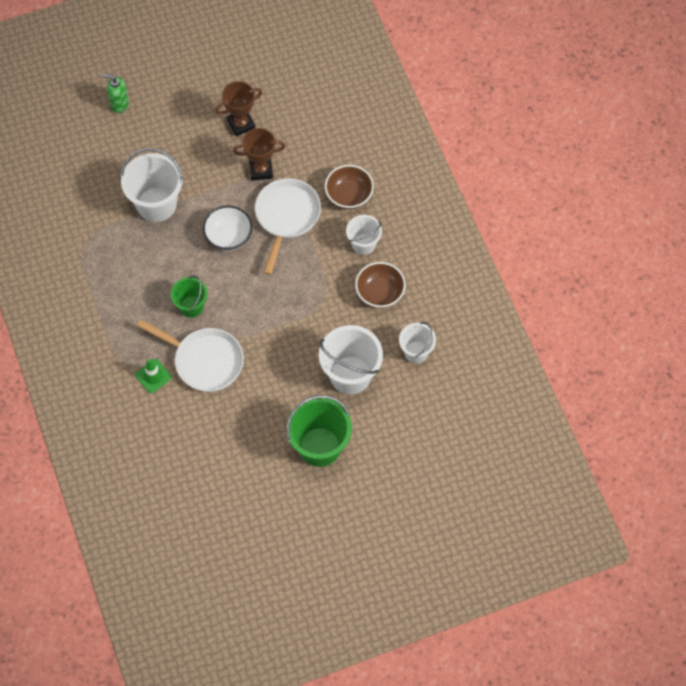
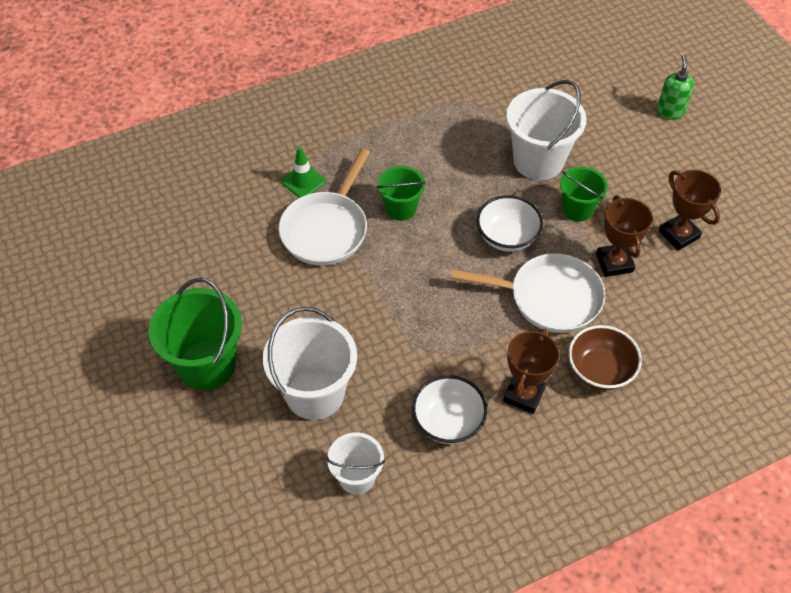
camera: 85 degrees right, 10 degrees down
(208, 185) = (577, 209): none -> green bucket
(363, 244) = (524, 394): white bucket -> brown trophy
(380, 293) = (448, 421): brown bowl -> white bowl

